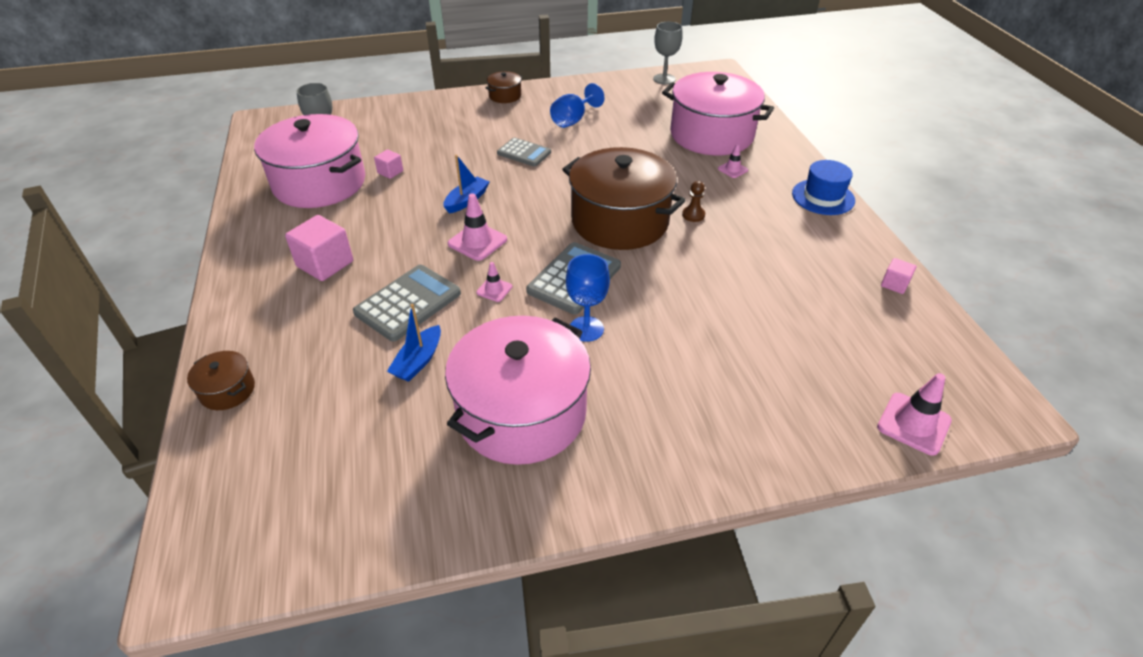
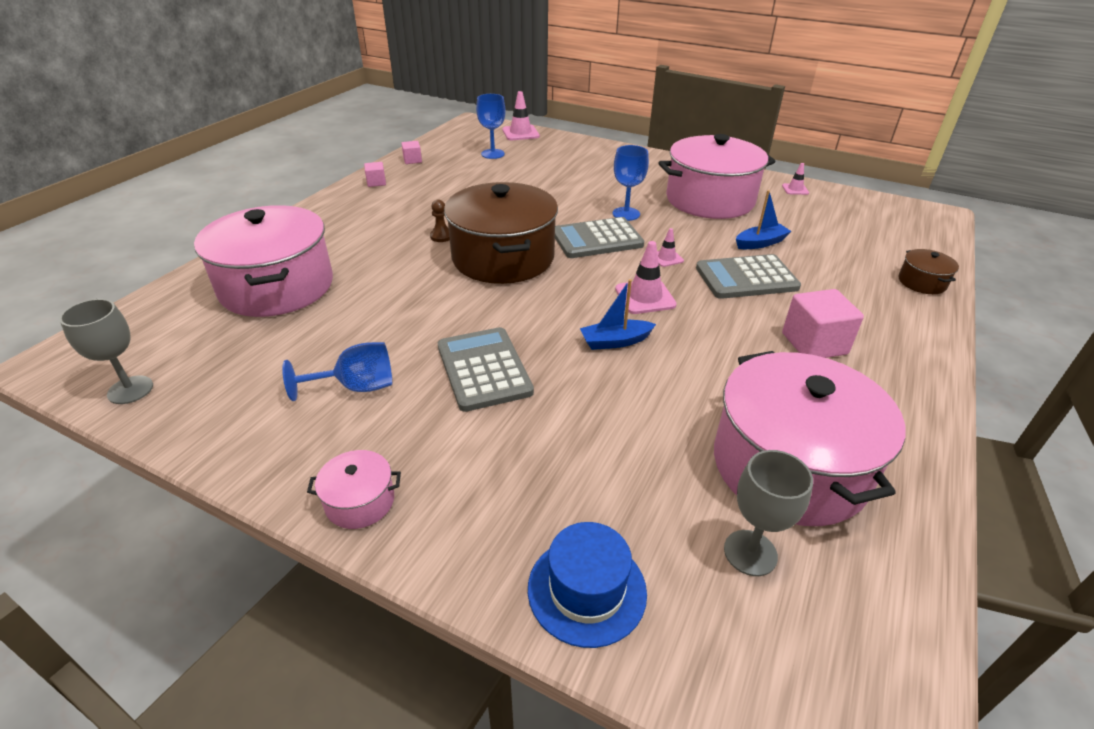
camera: 140 degrees left, 5 degrees down
(390, 172) = (675, 431): pink cube -> pink cube (376, 182)
(505, 96) = (360, 501): brown pot -> pink pot
(524, 153) = (483, 369): grey calculator -> grey calculator, size x1.53
(732, 169) = (339, 250): pink traffic cone -> pink traffic cone (795, 189)
(823, 197) = (332, 205): blue hat -> blue hat (587, 590)
(854, 349) = (492, 154): none -> blue goblet

